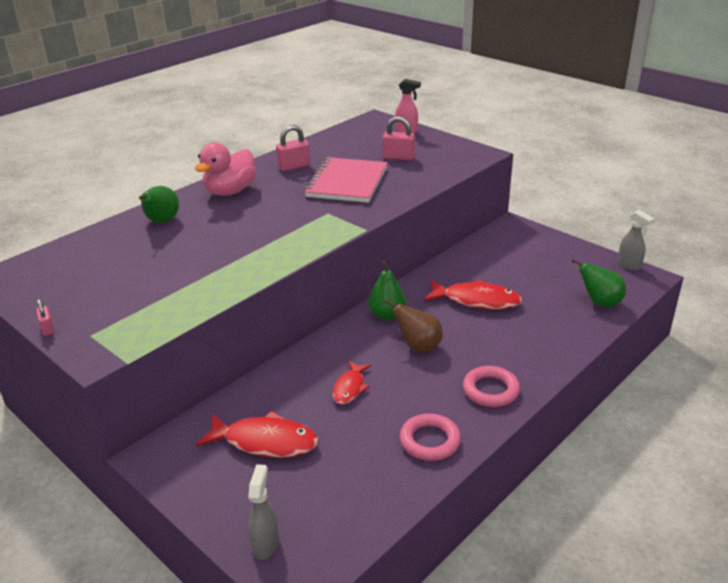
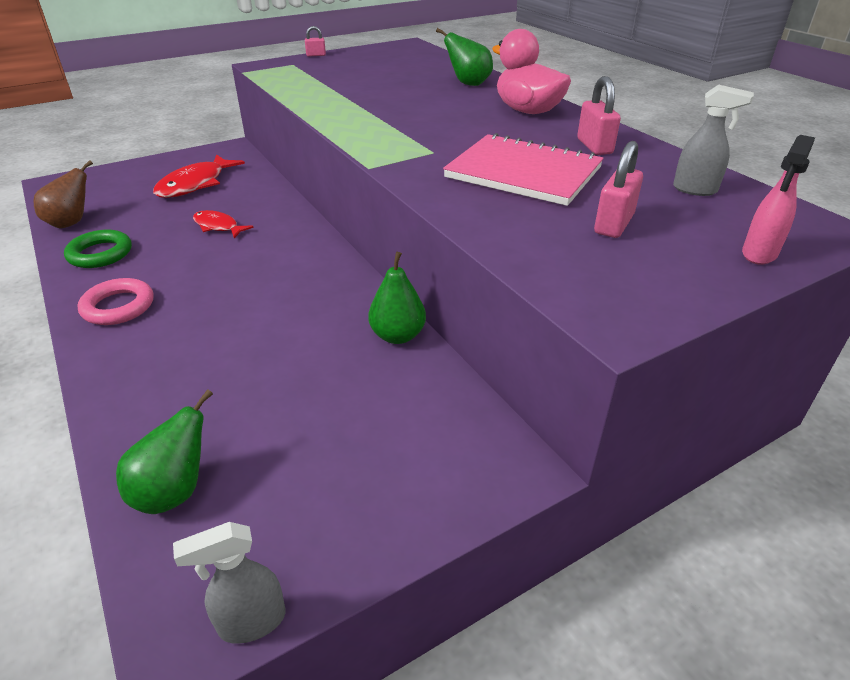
camera: 105 degrees right, 5 degrees up
(265, 544) = (99, 177): grey spray bottle -> grey spray bottle (695, 190)
(387, 315) = (319, 266): green pear -> green pear (397, 336)
(418, 346) = (241, 276): brown pear -> brown pear (71, 223)
(430, 441) = (100, 254): pink ring -> green ring
(477, 300) = (294, 345): red fish -> none

